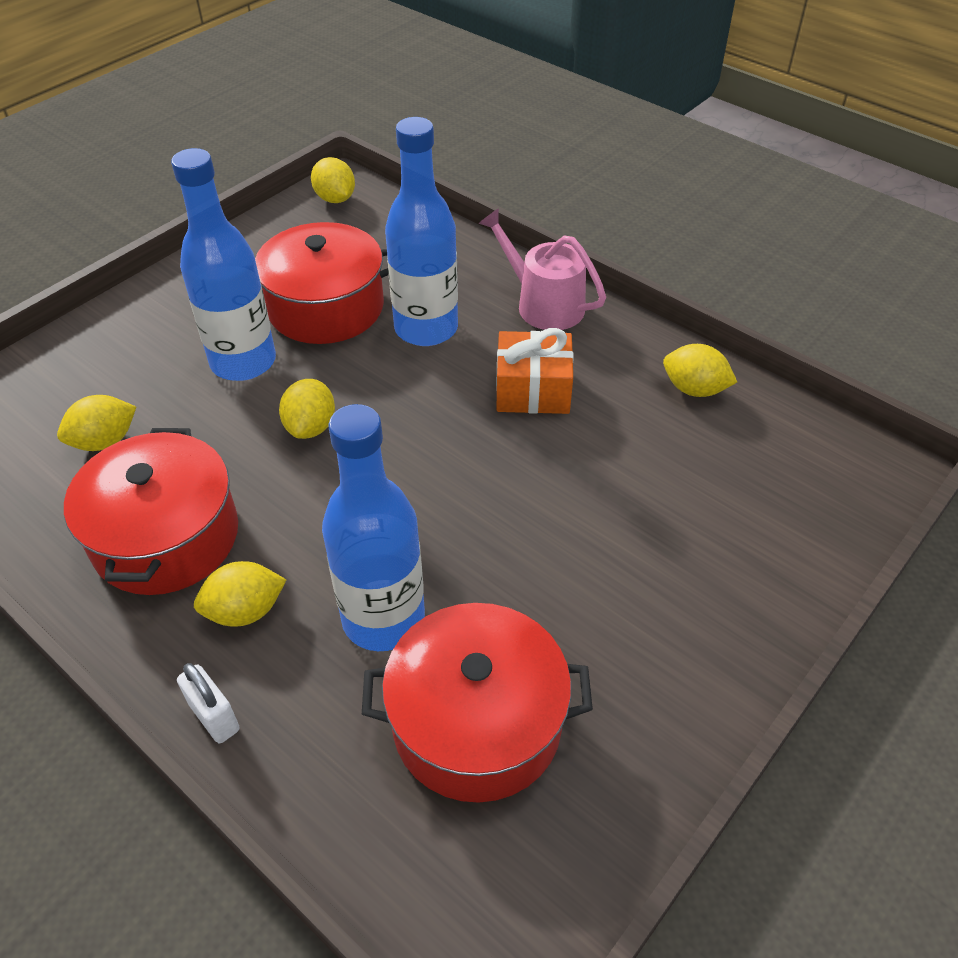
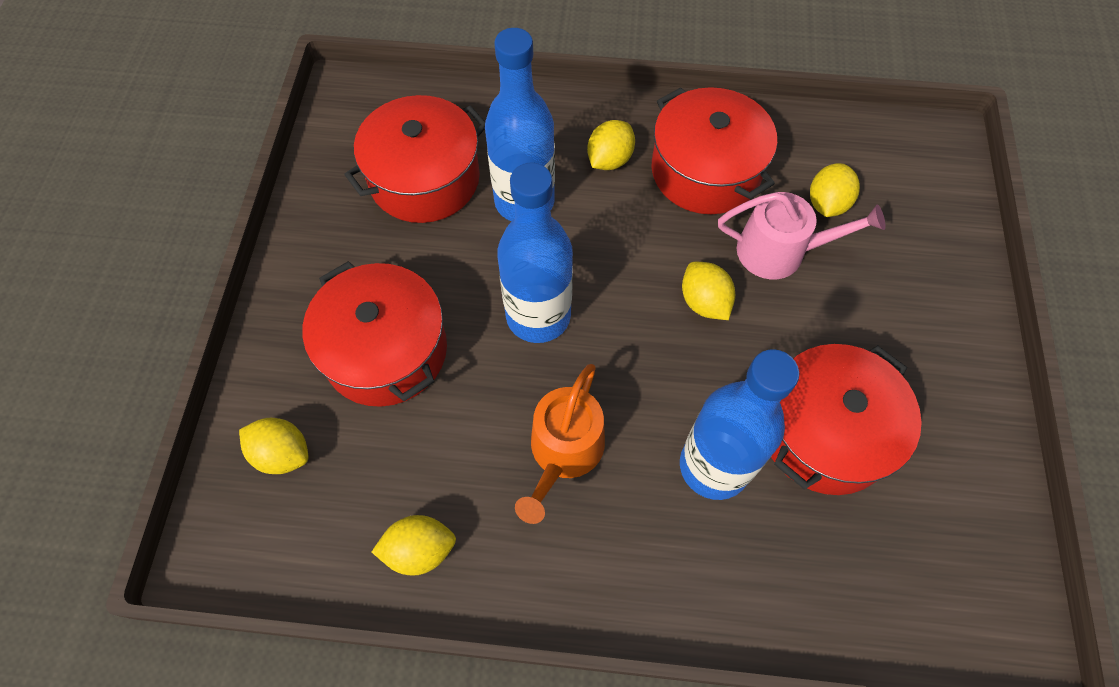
camera: 145 degrees right, 15 degrees up
(214, 717) = (568, 105): white padlock -> none
(243, 362) = (820, 327): blue bottle -> blue bottle (538, 316)
(335, 199) = (996, 610): yellow lemon -> yellow lemon (282, 453)
(533, 390) = (563, 452): orange gift -> orange watering can
(543, 304) = (633, 580): pink watering can -> pink watering can (779, 251)
(643, 546) = (385, 350): none -> red pot

